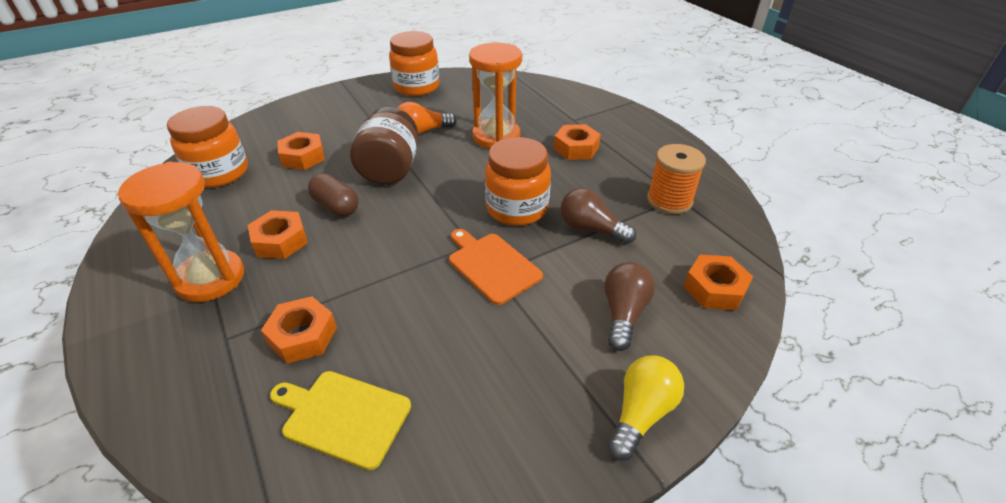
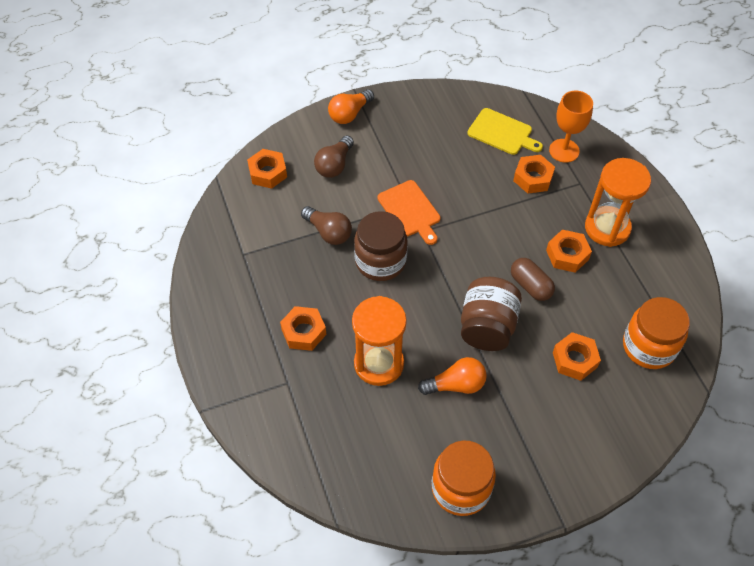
camera: 170 degrees left, 15 degrees up
(231, 395) = (564, 150): none -> orange goblet
(517, 208) = (380, 261): orange jar -> brown jar
(641, 413) = (350, 114): yellow light bulb -> orange light bulb
(669, 201) = (253, 251): orange spool -> none

